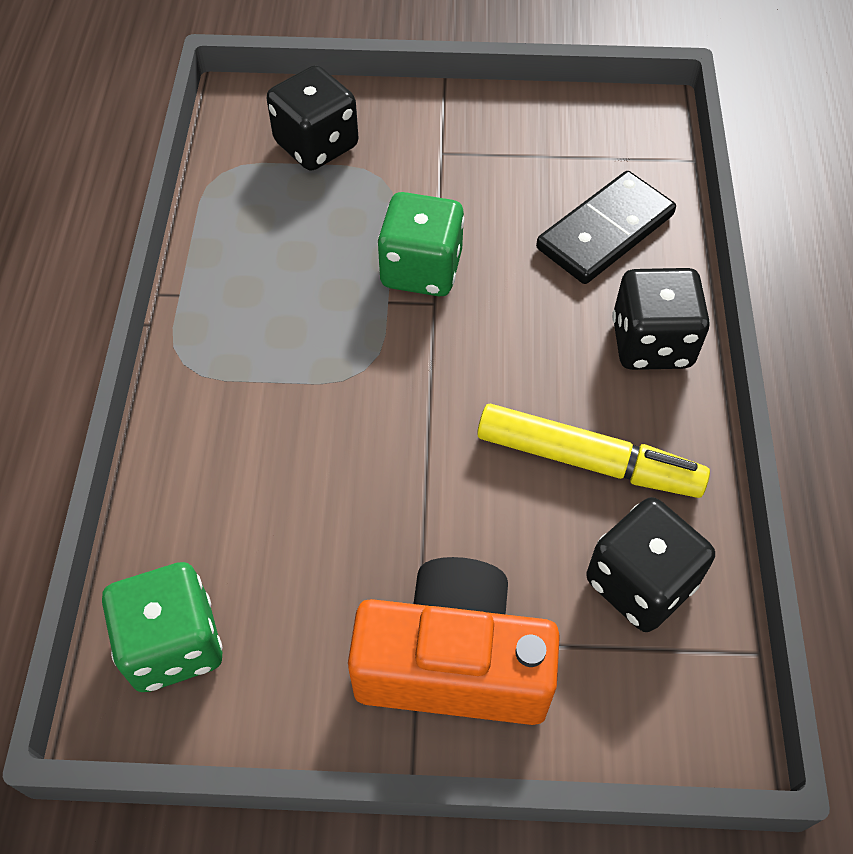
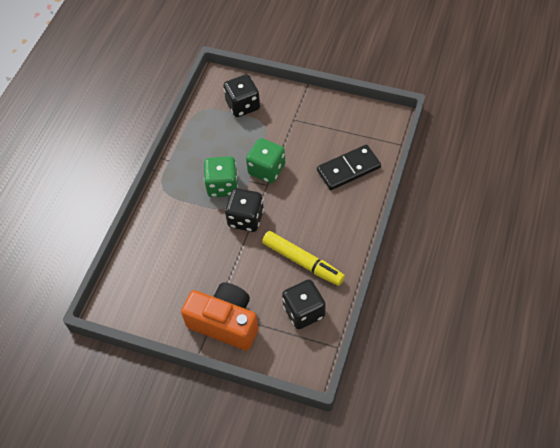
camera: 20 degrees right, 0 degrees up
(173, 644) = (130, 292): green dice -> green dice (222, 186)
(651, 343) = (347, 221): black dice -> black dice (245, 218)

